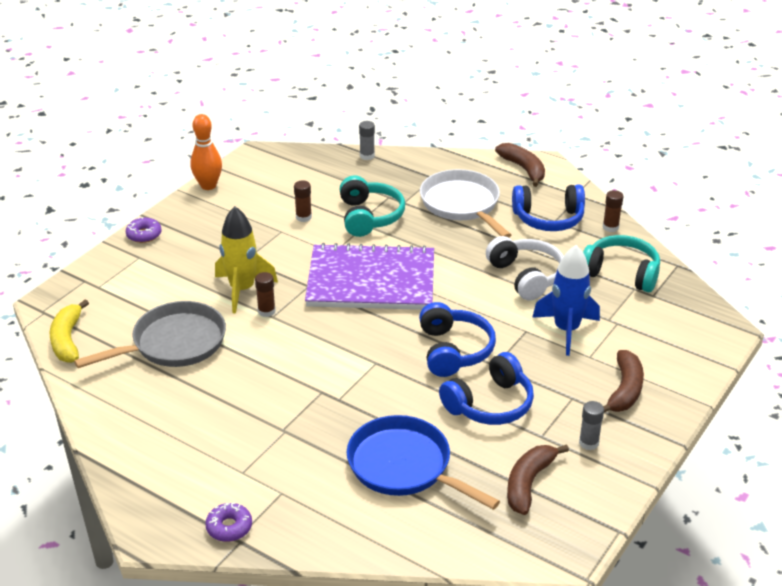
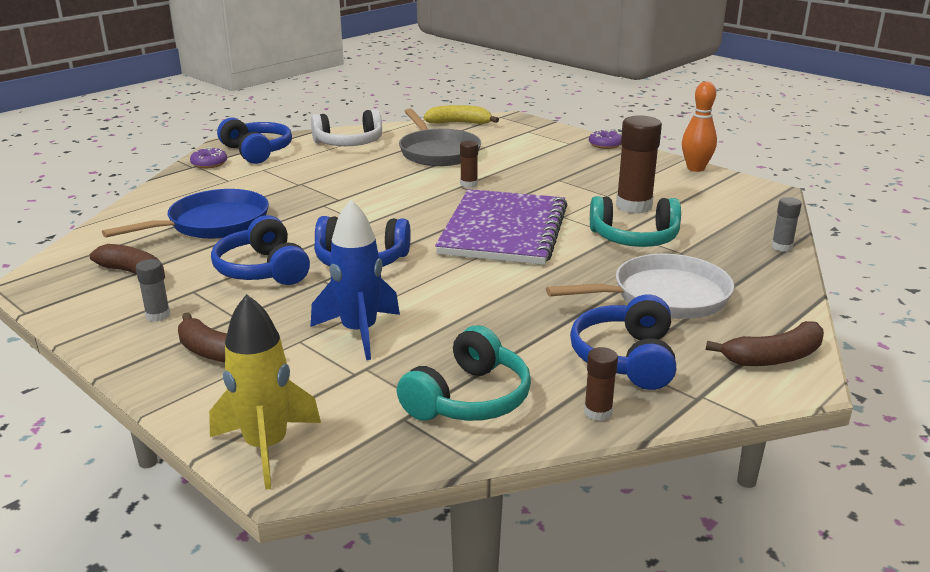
camera: 100 degrees right, 10 degrees down
(181, 494) = (257, 151): none -> blue headphones
(242, 290) = (506, 176): yellow rocket -> yellow rocket (266, 447)
(303, 217) = (634, 206): brown glue stick -> brown glue stick, size x1.94
(526, 276) = (484, 321): white headphones -> white headphones (349, 143)

